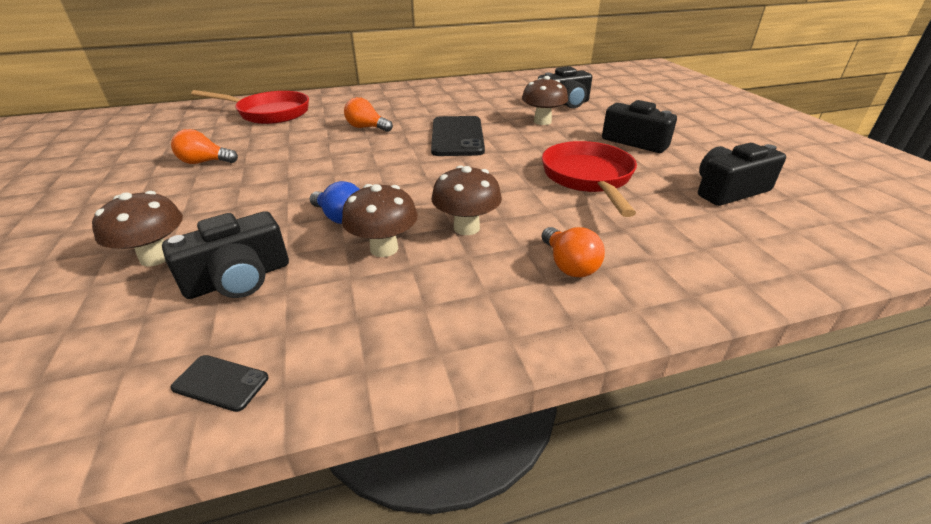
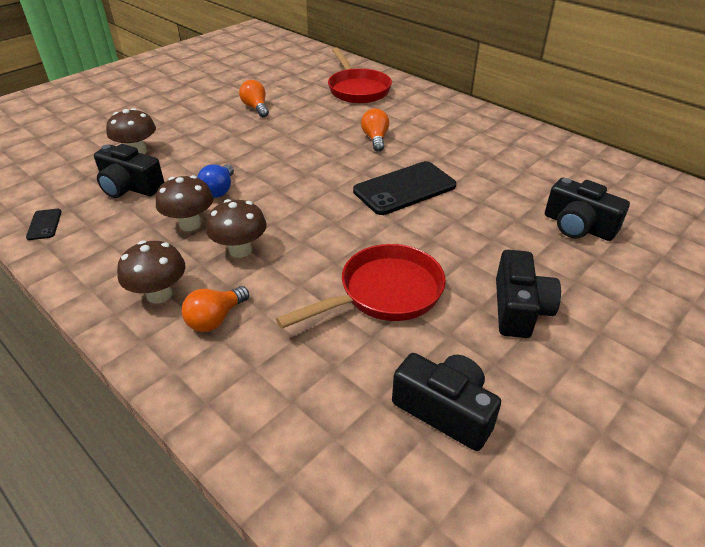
camera: 60 degrees right, 5 degrees up
(542, 121) = (501, 226): brown mushroom -> brown mushroom (159, 294)

